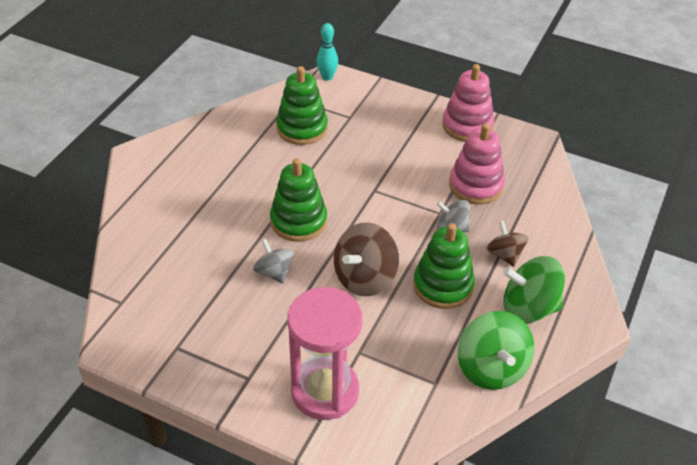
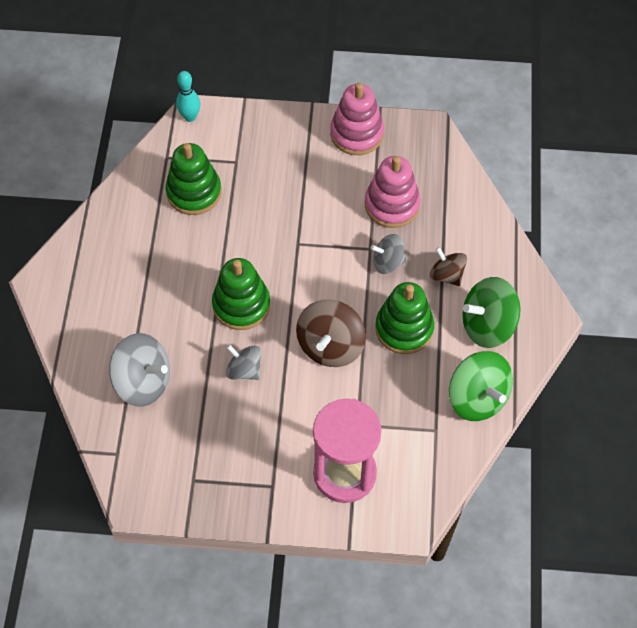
camera: 20 degrees left, 15 degrees up
(178, 253) = (143, 382): none -> grey spinning top

